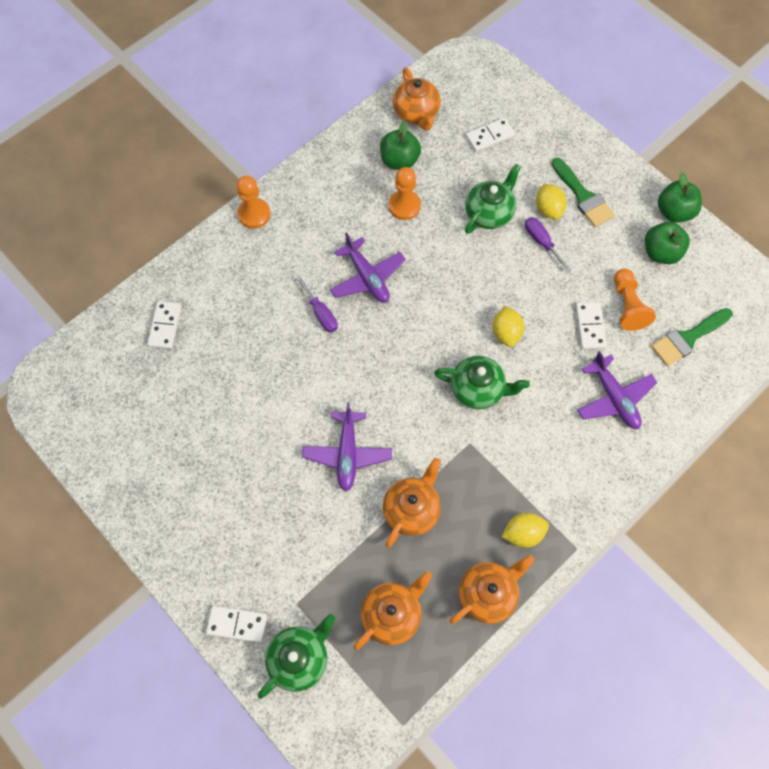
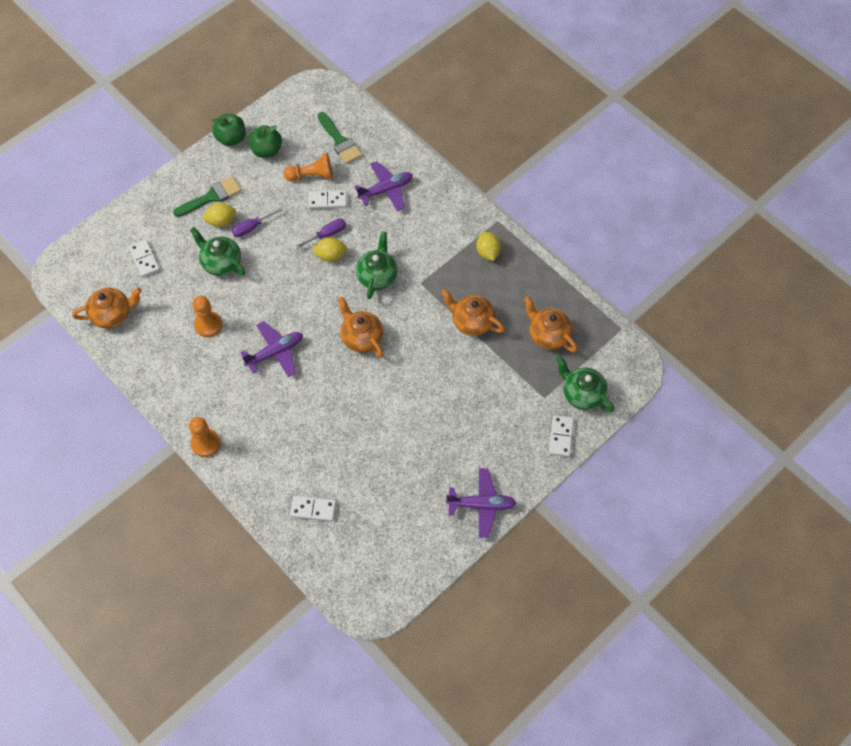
camera: 90 degrees left, 5 degrees down
(320, 312) = (306, 387): purple screwdriver -> purple screwdriver (327, 234)
(347, 454) = (429, 365): purple plane -> purple plane (481, 505)
(399, 161) = (161, 328): green apple -> none
(488, 594) = (531, 275): orange teapot -> orange teapot (361, 337)

